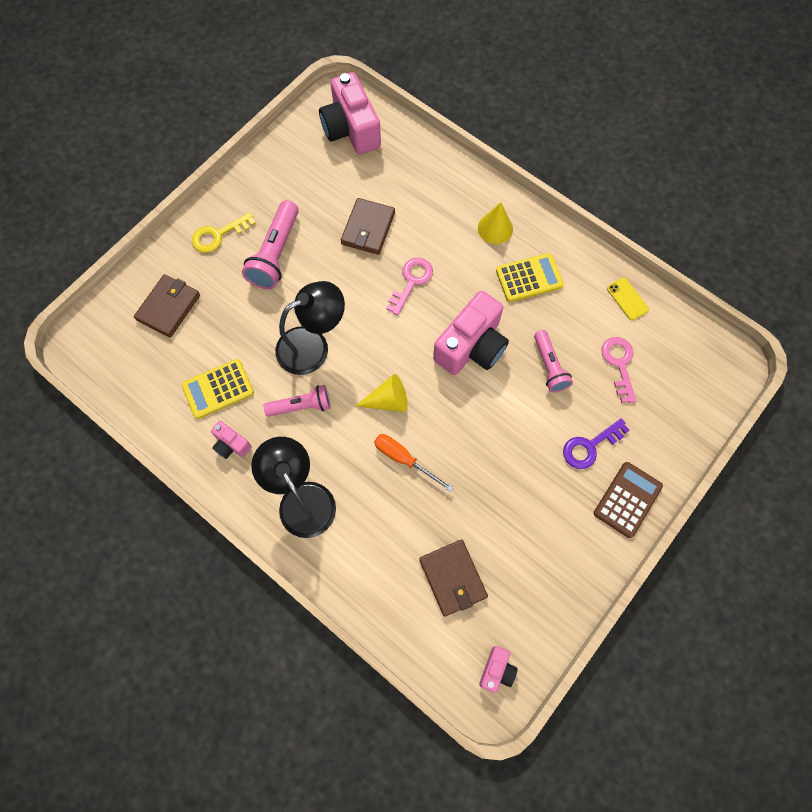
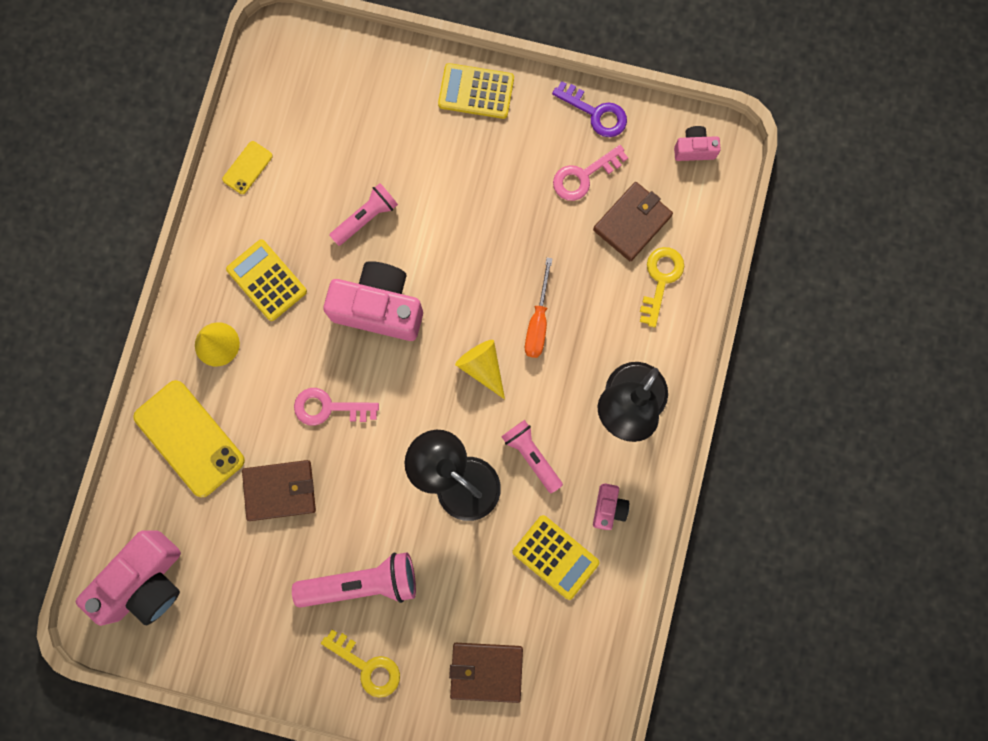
camera: 115 degrees left, 10 degrees up
(391, 577) = (660, 280): none -> yellow key
(434, 187) = (189, 438): none -> yellow phone
(590, 446) = (437, 145): purple key -> purple key (595, 113)
(619, 364) = (331, 149): pink key -> pink key (584, 176)
(627, 499) = (476, 92): brown calculator -> yellow calculator

